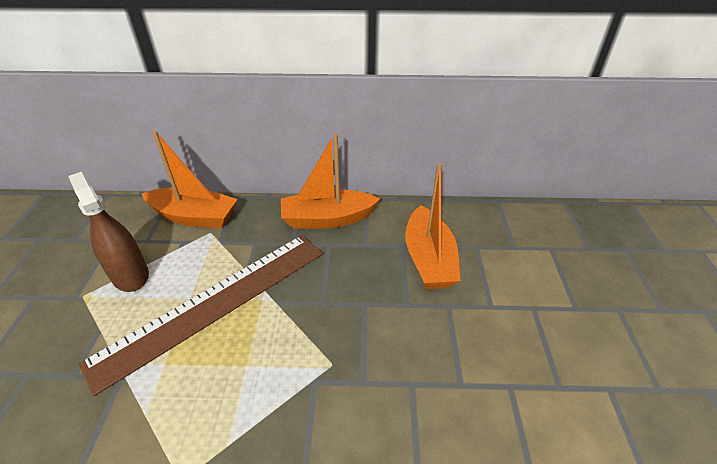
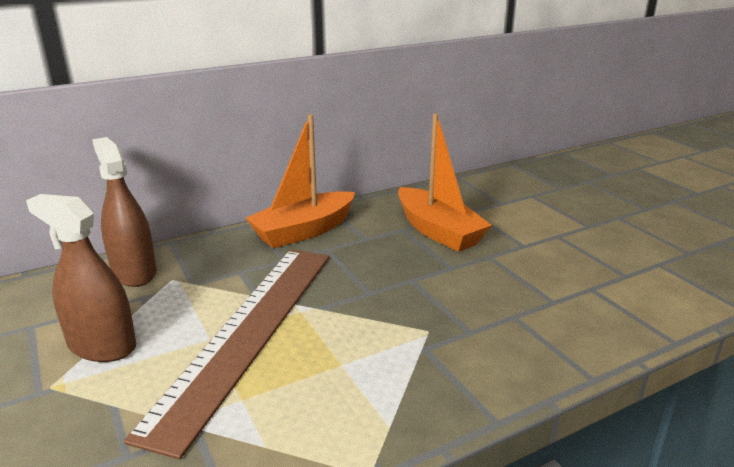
camera: 30 degrees left, 15 degrees down
(194, 217) = (134, 272): orange boat -> brown spray bottle

